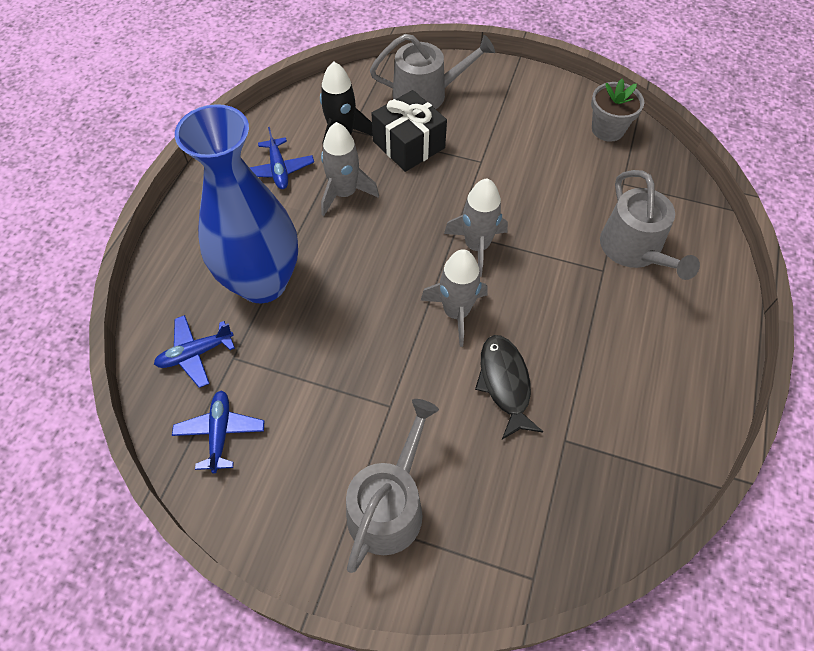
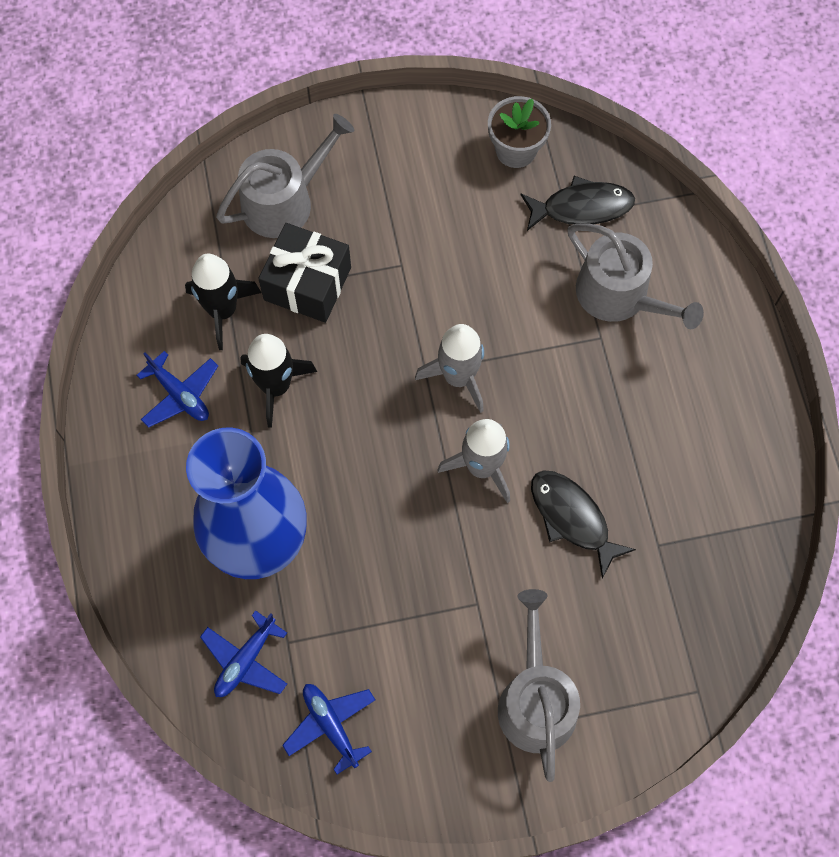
camera: 30 degrees left, 10 degrees up
(344, 193) = (276, 386): grey rocket -> black rocket
(637, 182) = (582, 207): none -> black fish

